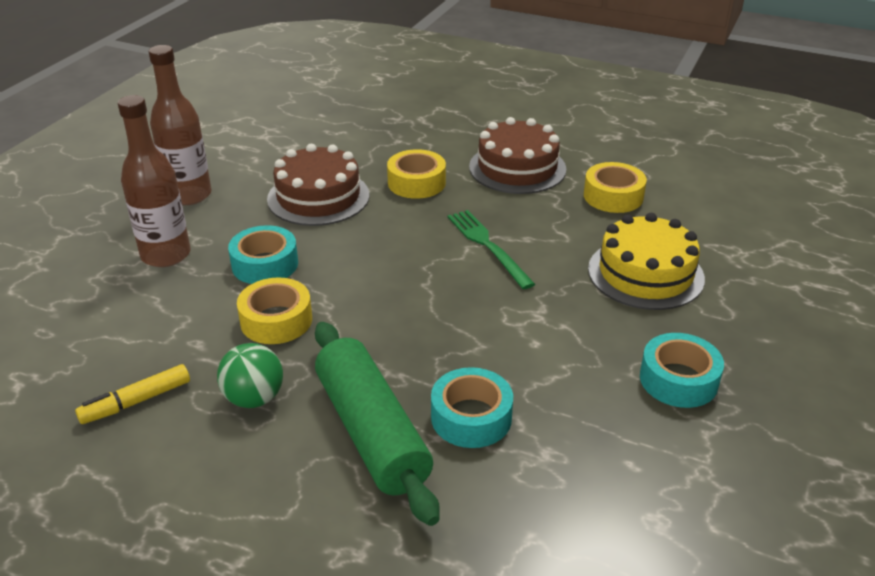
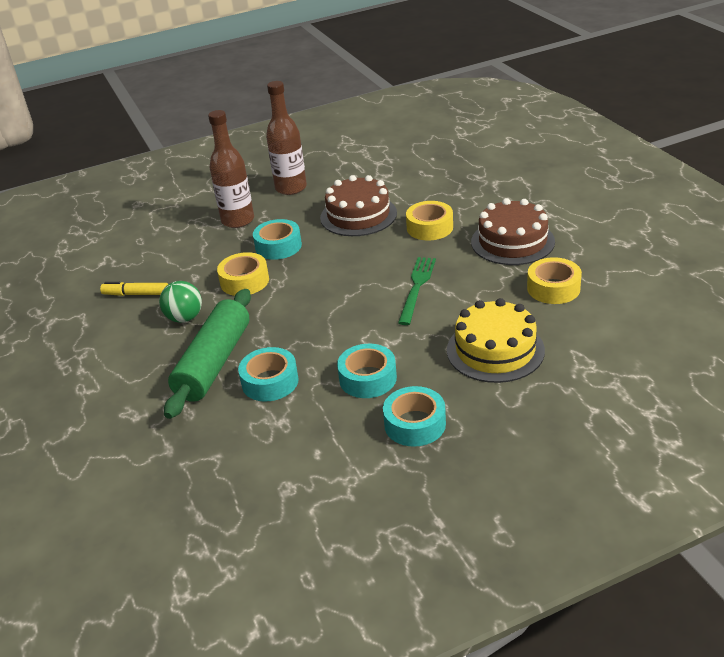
camera: 45 degrees right, 0 degrees up
(570, 359) = (368, 378): none -> turquoise tape

